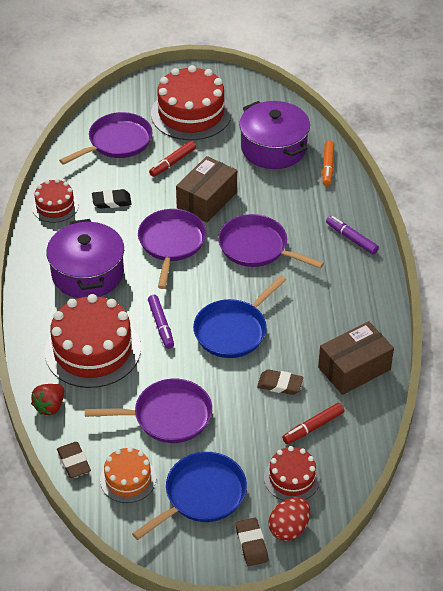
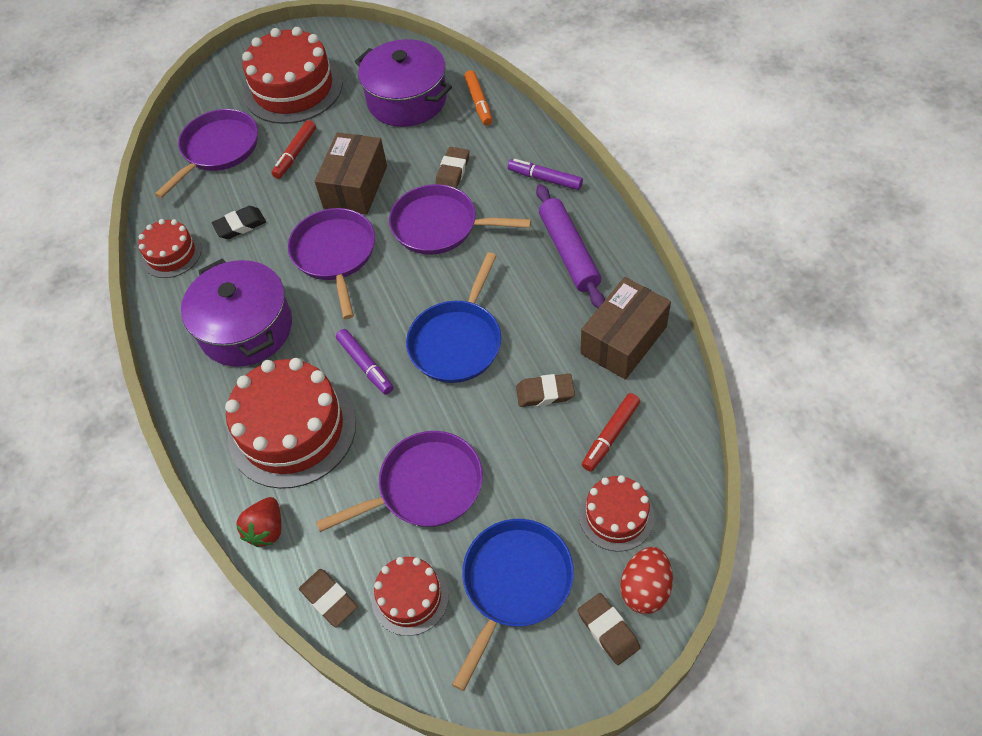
camera: 15 degrees left, 10 degrees up
(128, 479) = (410, 597): orange cake -> red cake
(284, 211) = (453, 171): none -> brown eraser
(343, 296) = (568, 252): none -> purple rolling pin

